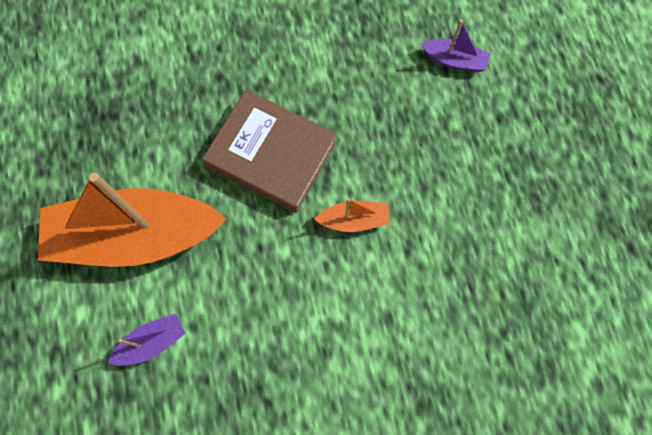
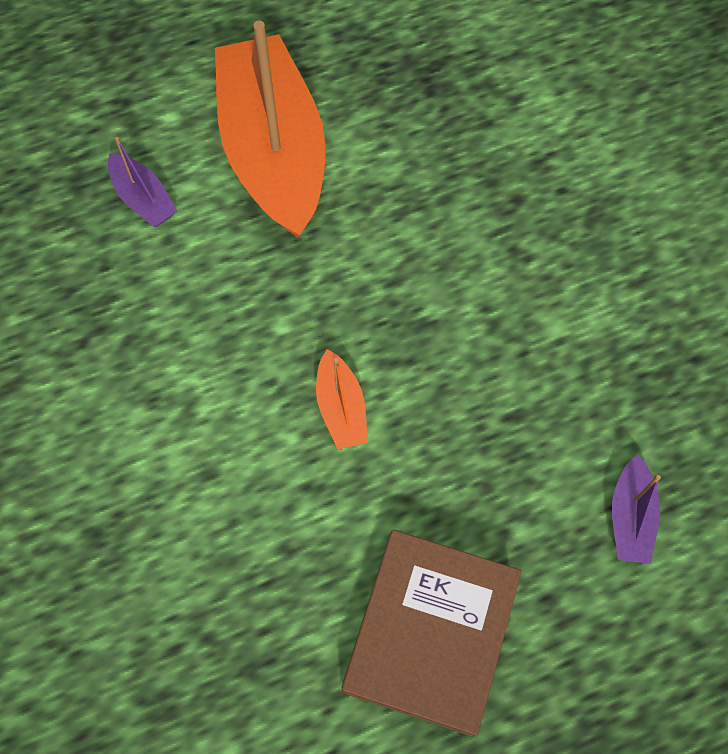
camera: 80 degrees right, 5 degrees down
(271, 155) = (415, 286): brown book -> brown book (431, 633)

